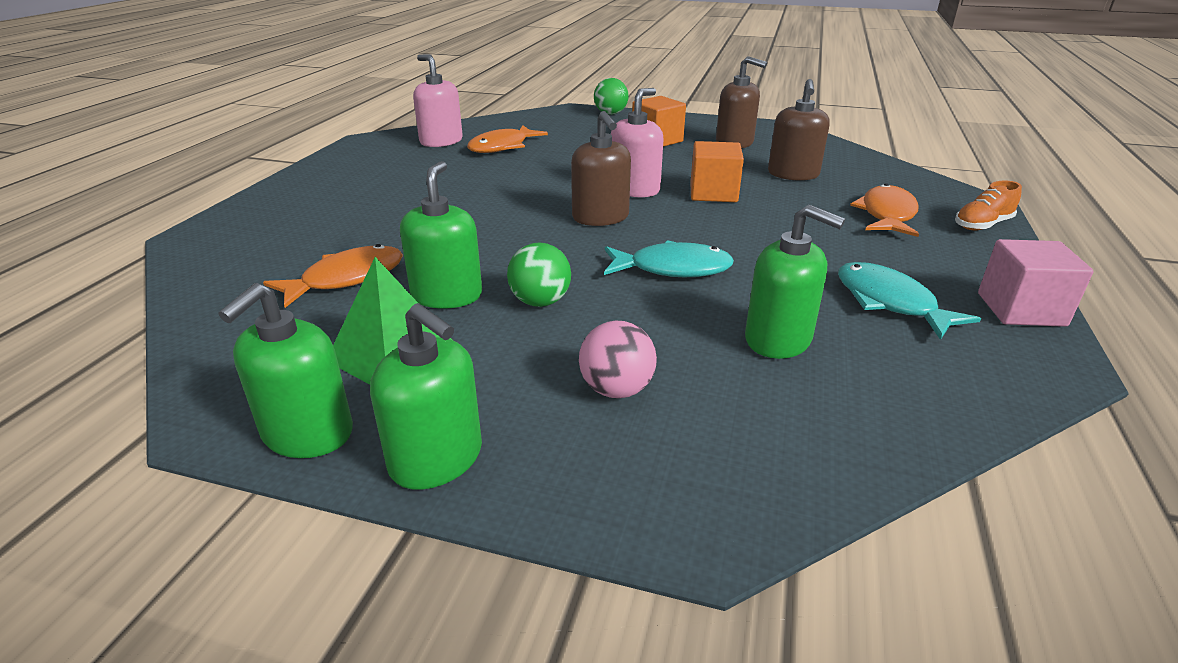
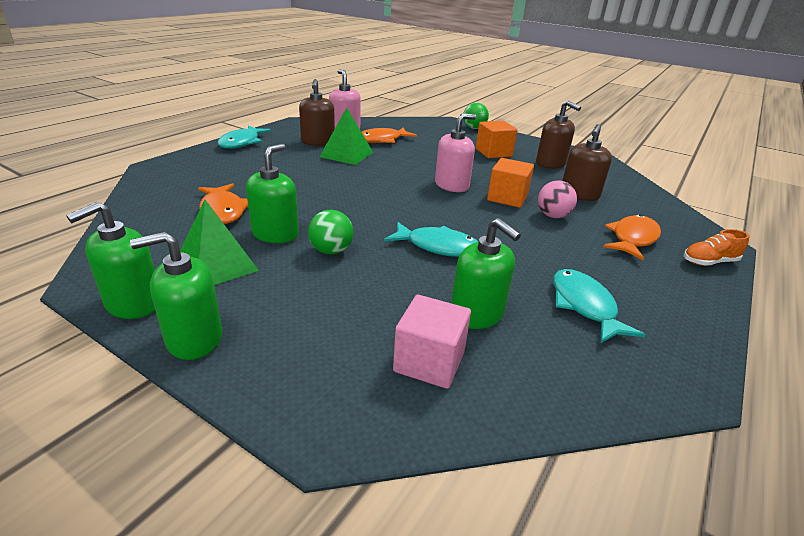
camera: 15 degrees right, 0 degrees up
(303, 181) = (242, 143): none -> turquoise fish
(346, 279) = (223, 210): orange fish -> orange fish turned 90 degrees clockwise
(436, 459) = (194, 339): green soap dispenser -> green soap dispenser turned 105 degrees clockwise
(467, 173) = (346, 154): none -> green pyramid
(600, 217) = (413, 201): brown soap dispenser -> brown soap dispenser (318, 142)
(616, 390) = (338, 322): pink ball -> pink ball (553, 216)
(1020, 309) = (692, 335): pink cube -> pink cube (429, 362)

